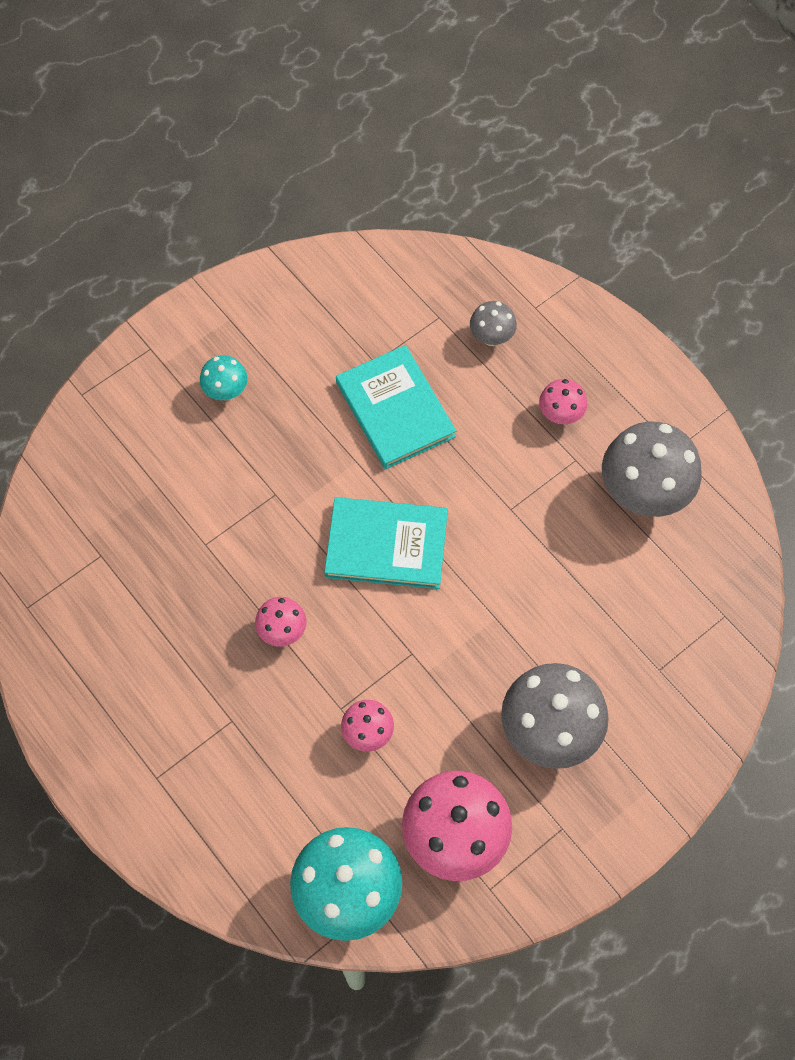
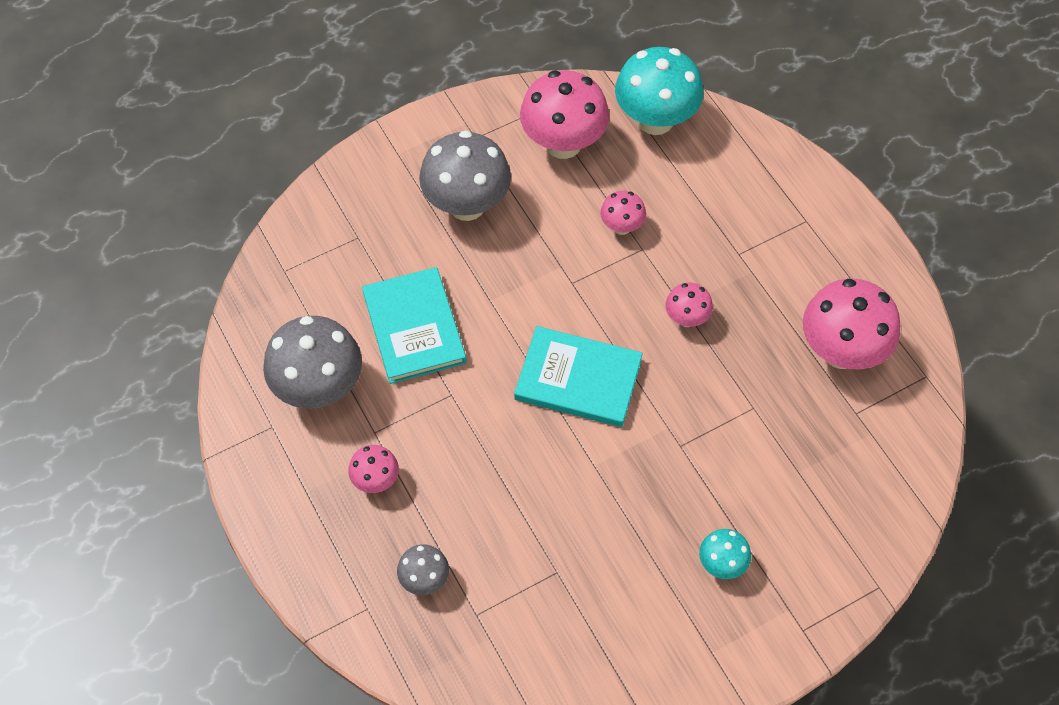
camera: 170 degrees left, 5 degrees down
(116, 620) = (841, 351): none -> pink mushroom
(395, 409) = (545, 514): turquoise book -> turquoise book (414, 328)

